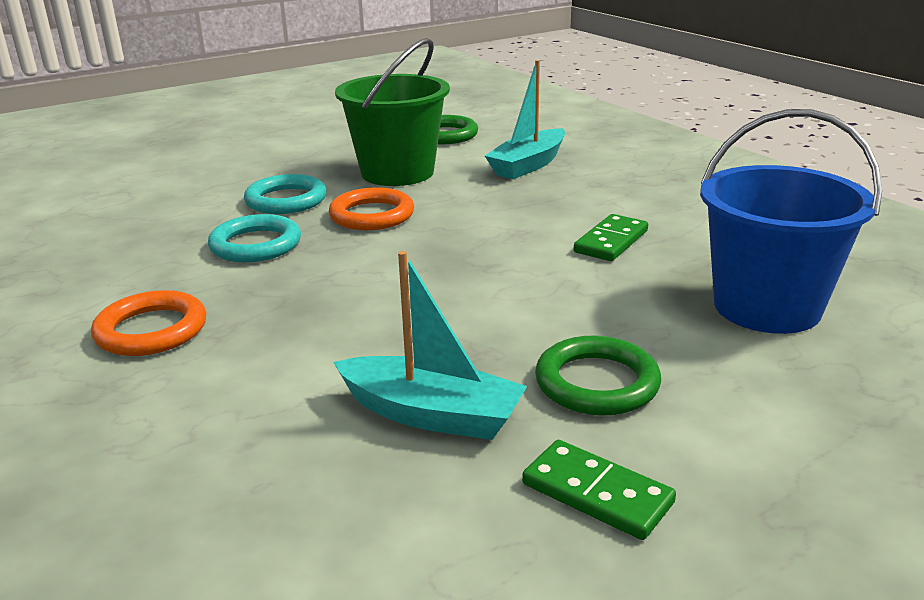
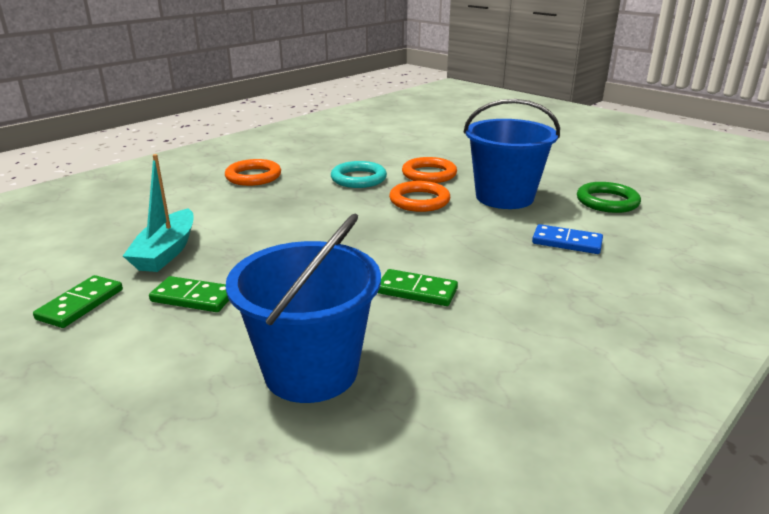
camera: 75 degrees right, 0 degrees up
(286, 200) = (429, 174): turquoise ring -> orange ring
(397, 173) = (504, 197): green bucket -> blue bucket
(528, 165) = (566, 242): turquoise boat -> blue domino
(597, 383) = (193, 297): green ring -> green domino

